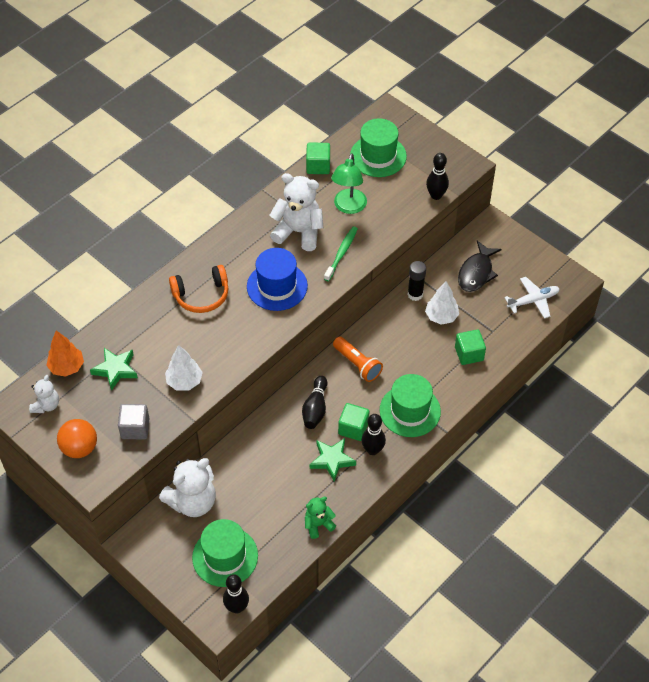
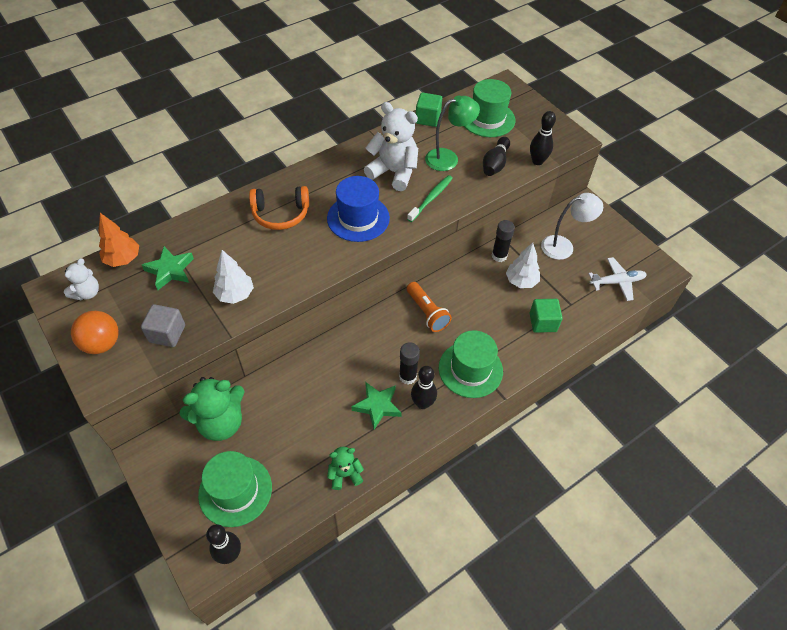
camera: 10 degrees right, 0 degrees up
(192, 502) = (221, 422): white teddy bear -> green teddy bear
(315, 408) = (374, 349): black bowling pin -> black bowling pin (495, 164)
(348, 207) = (448, 158): green lamp -> green lamp turned 135 degrees counterclockwise
(353, 428) = (407, 376): green cube -> black glue stick
(476, 272) = (563, 246): black fish -> white lamp

